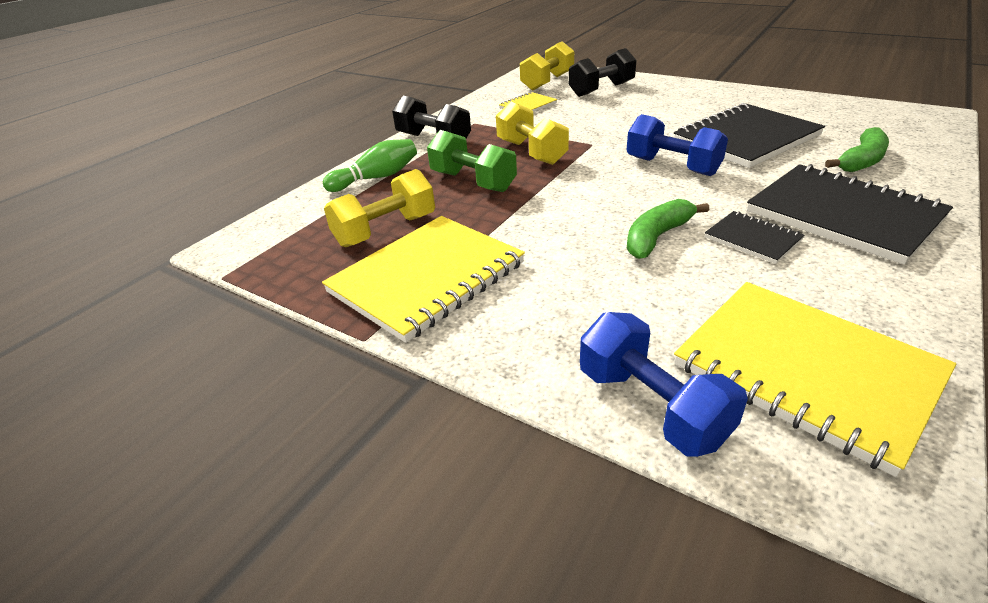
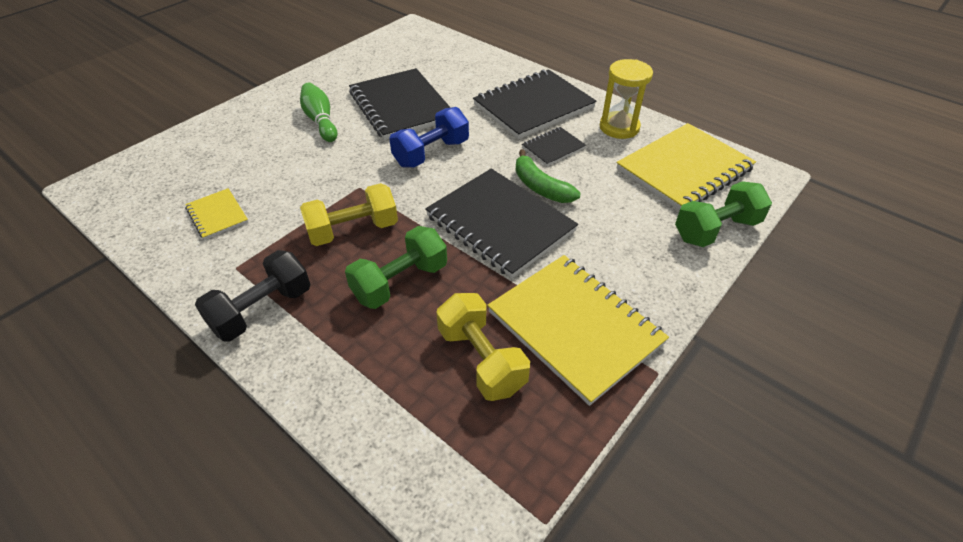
camera: 85 degrees left, 10 degrees up
(377, 178) = (347, 371): green bowling pin -> green bowling pin (320, 121)
(547, 82) = (151, 188): yellow dumbbell -> none
(574, 218) = (500, 224): none -> black notebook
(601, 89) = (218, 154): black dumbbell -> none
(651, 406) = (716, 230): blue dumbbell -> green dumbbell
(861, 161) = (464, 75): green banana -> none
(870, 294) = (619, 127): none -> yellow hourglass

